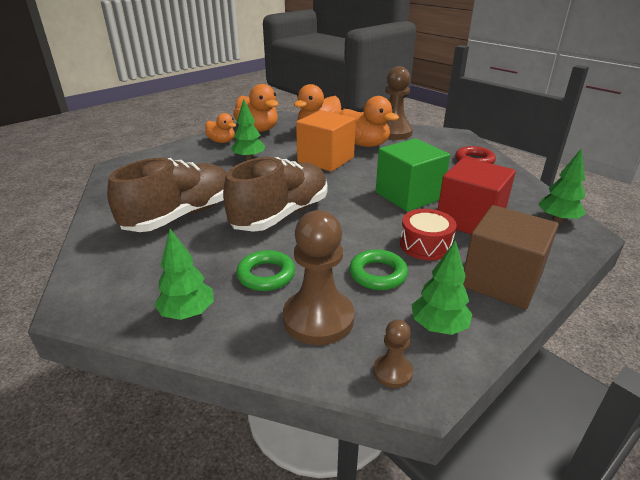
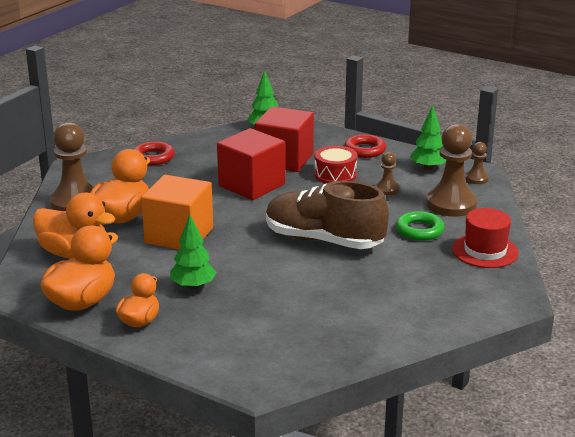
camera: 105 degrees left, 5 degrees down
(180, 216) = (357, 294): brown shoe -> none
(187, 313) = (485, 251): green tree -> red hat
(378, 274) = (387, 189): green ring -> brown pawn
(408, 195) = (251, 185): green cube -> red cube
(501, 281) = (365, 150): brown cube -> red ring

